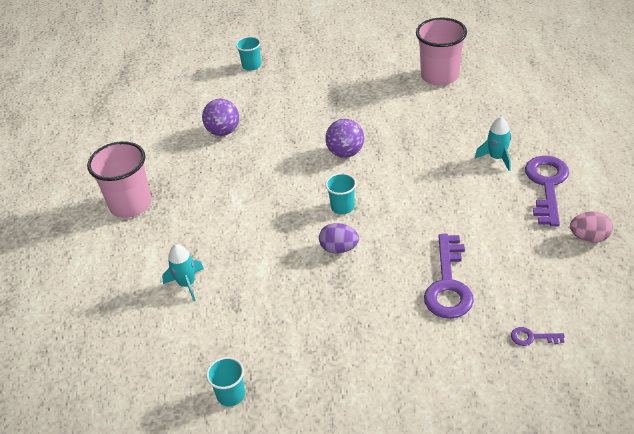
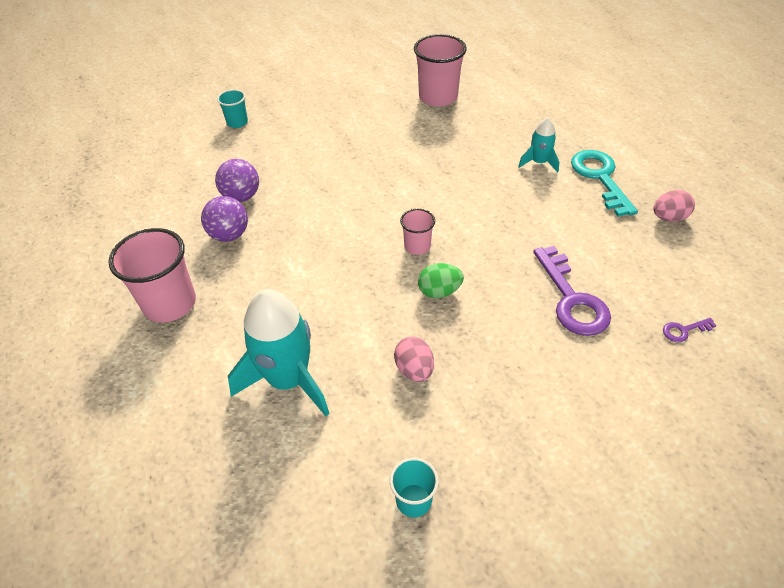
camera: 25 degrees left, 5 degrees up
(187, 284) = (288, 380): turquoise rocket -> turquoise rocket, size x1.93
(284, 303) = (414, 370): none -> pink egg
(339, 248) = (439, 291): purple egg -> green egg
(342, 207) = (417, 246): turquoise cup -> pink cup
(345, 153) = (388, 190): purple ball -> purple ball (229, 235)
(547, 185) = (600, 177): purple key -> turquoise key

